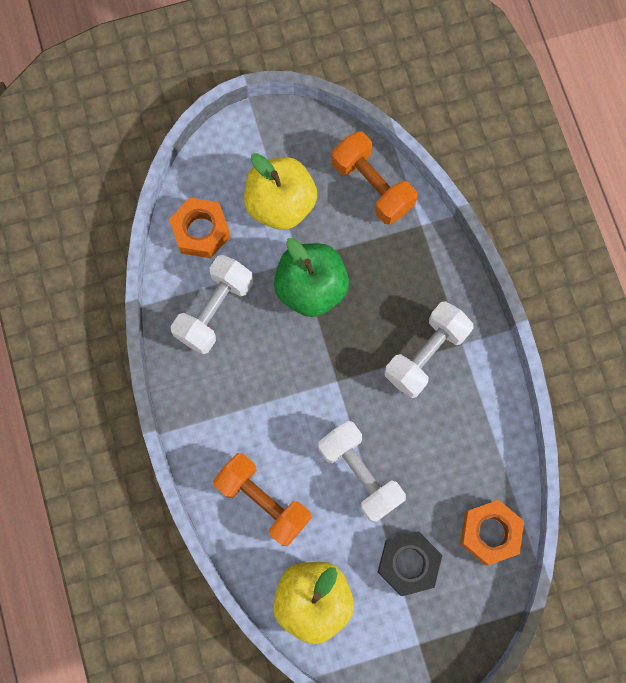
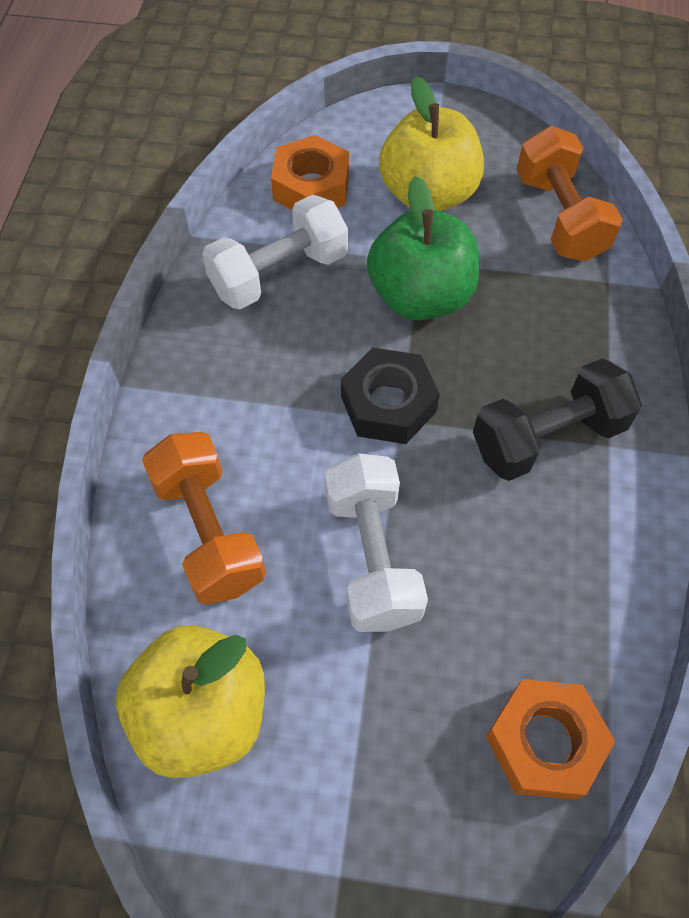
camera: 25 degrees right, 15 degrees down
(408, 563) = (384, 728): black nut -> black nut (388, 404)
(426, 354) = (548, 438): white dumbbell -> black dumbbell

